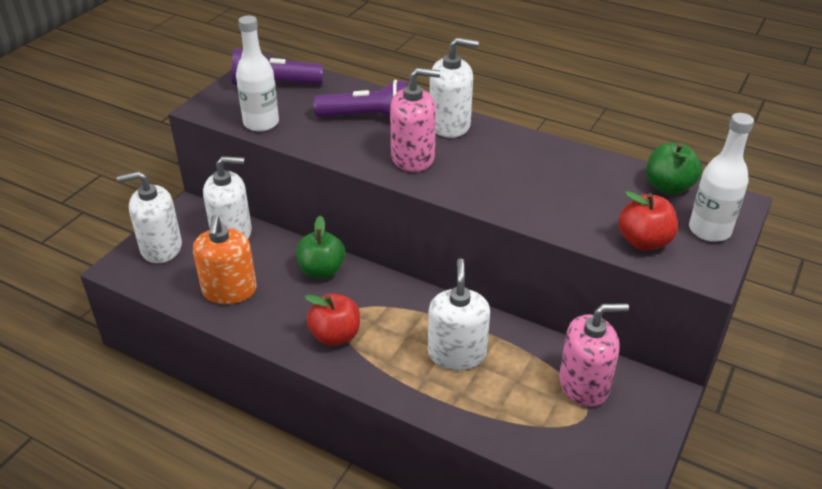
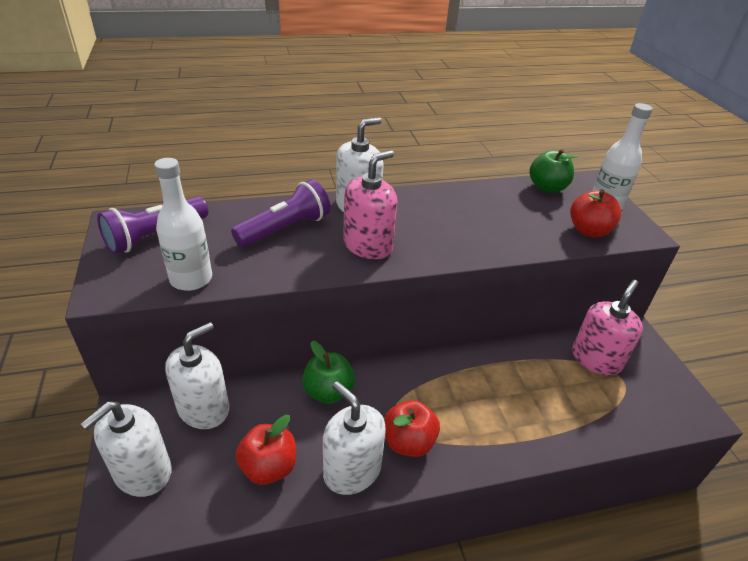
camera: 45 degrees left, 0 degrees up
(229, 291) = (269, 467): orange soap dispenser -> red apple
(457, 353) = (505, 392): white soap dispenser -> white soap dispenser (352, 470)

